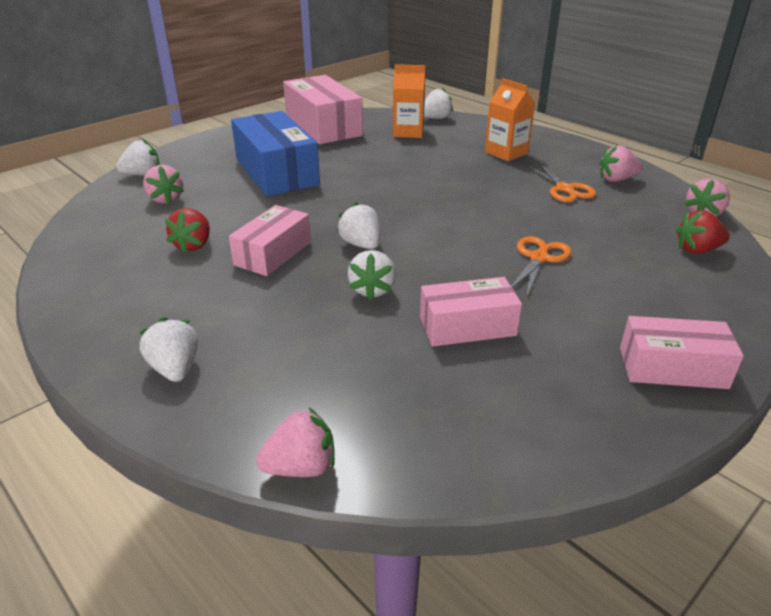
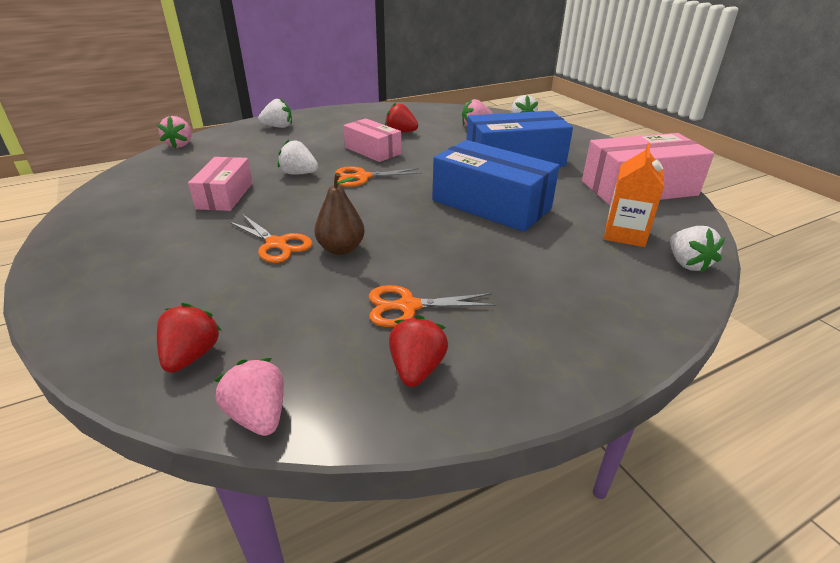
camera: 105 degrees right, 0 degrees up
(361, 244) = (362, 177): white strawberry -> orange scissors
(389, 175) = (491, 204): none -> blue box
(506, 153) = (543, 292): orange carton -> none
(518, 226) = (341, 249): none -> brown pear
(616, 179) = (416, 369): pink strawberry -> red strawberry
(672, 368) = (86, 257): pink box -> none

